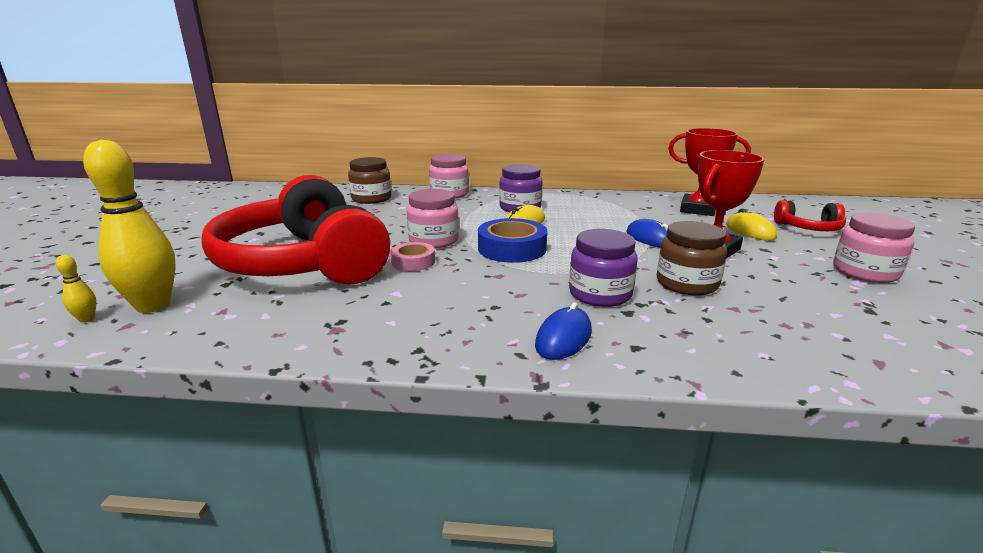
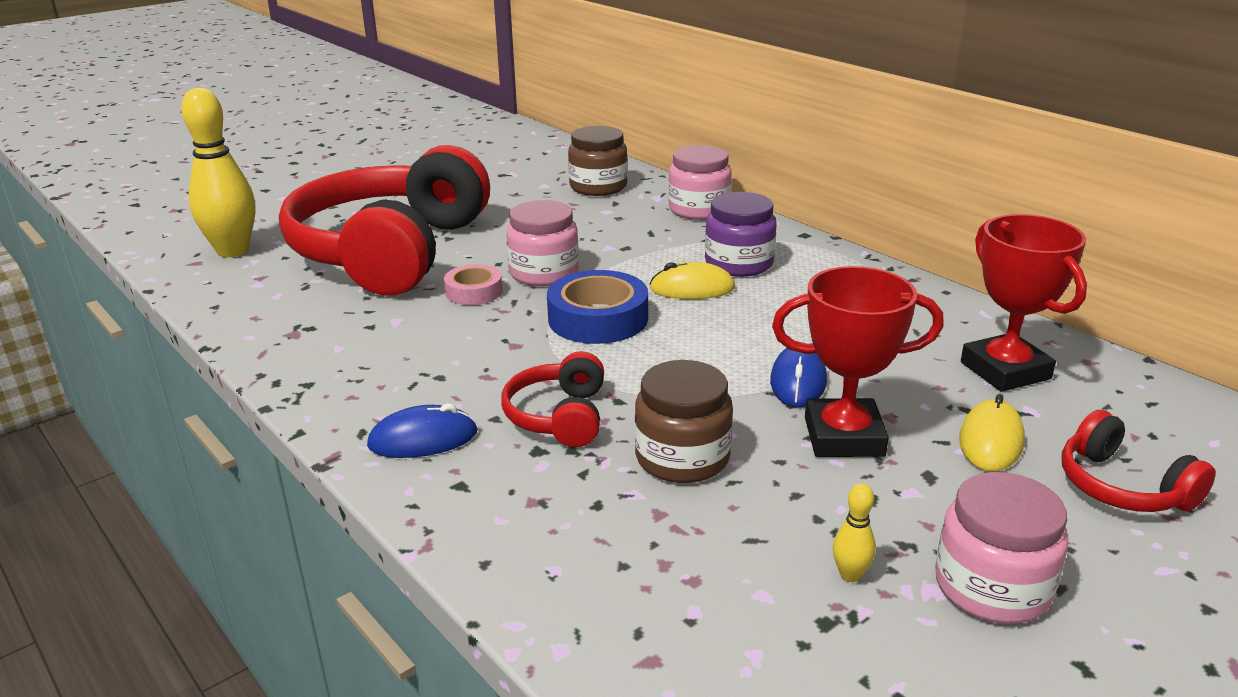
camera: 45 degrees right, 5 degrees up
(87, 319) = (185, 246): yellow bowling pin -> yellow bowling pin (850, 575)
(600, 294) = (559, 416): purple jar -> red headphones

